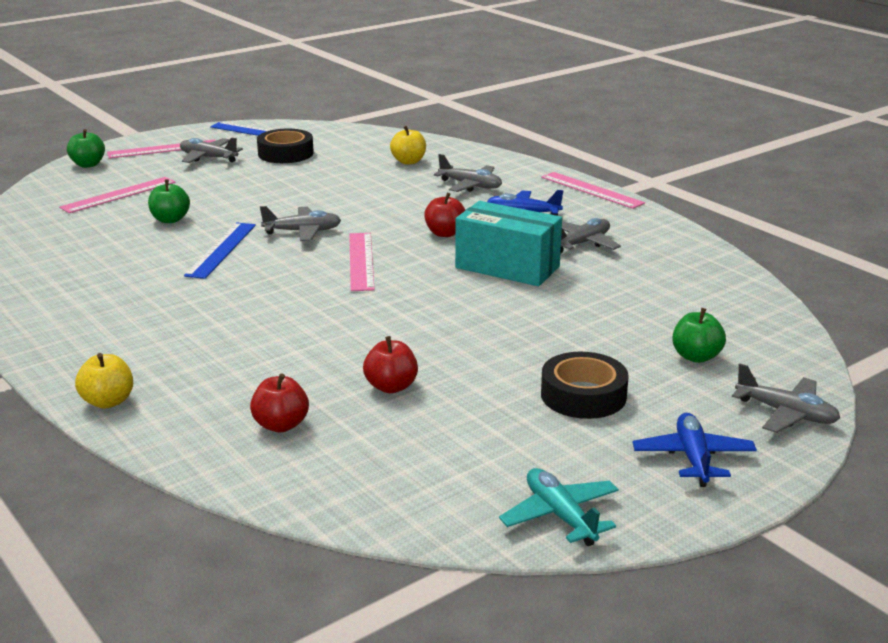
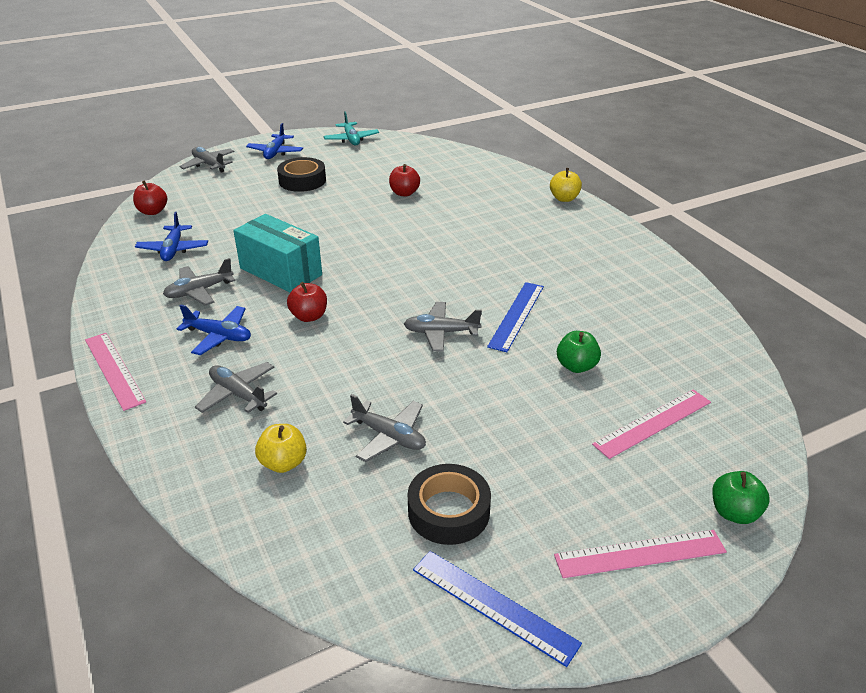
camera: 170 degrees left, 10 degrees up
(208, 158) = (562, 512): grey plane -> grey plane (389, 436)
(281, 425) = (467, 180): red apple -> red apple (153, 211)
(361, 261) = (395, 290): pink ruler -> none
(664, 278) = (173, 249): none -> blue plane
(696, 357) = (219, 194): green apple -> none

